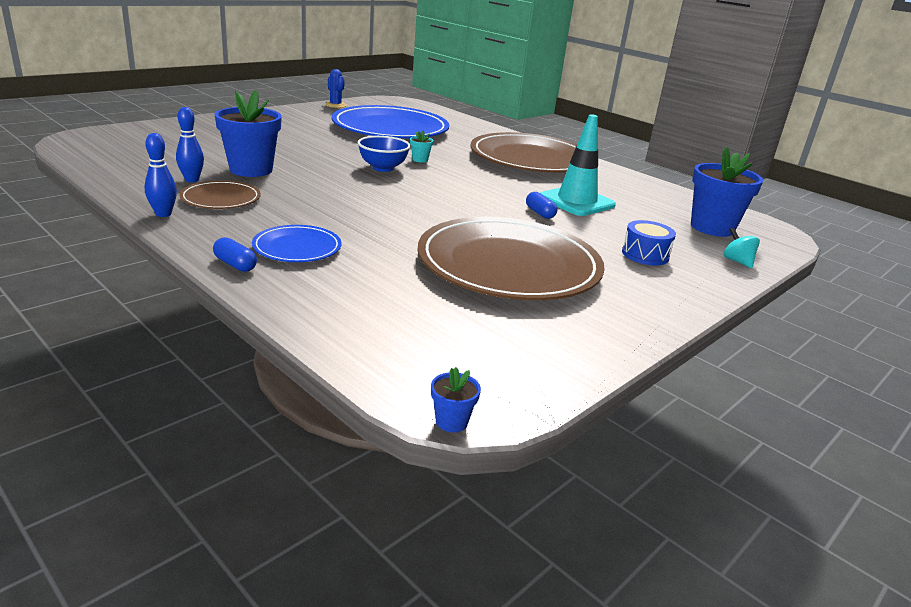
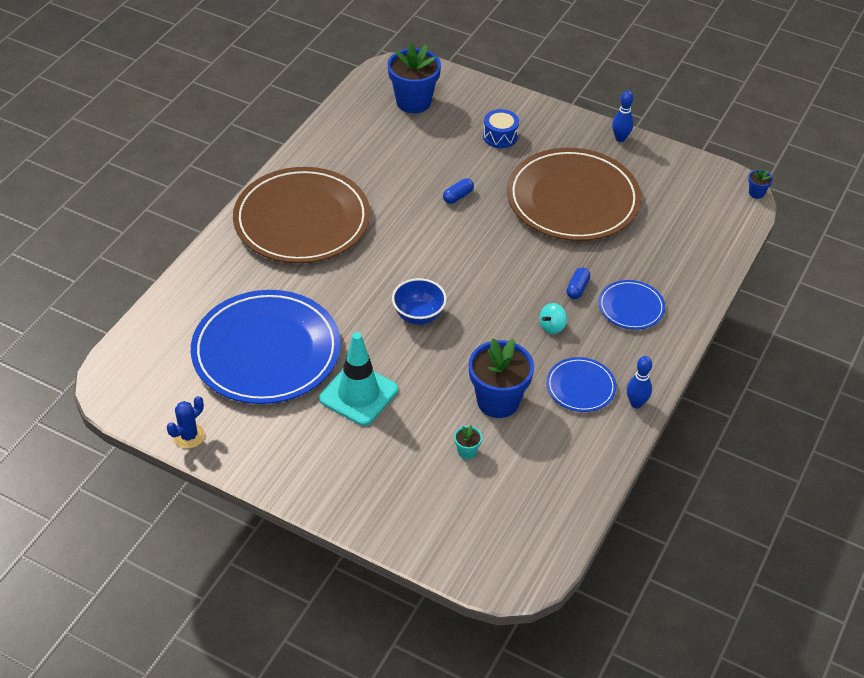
camera: 105 degrees left, 20 degrees up
(192, 180) = (555, 426): blue bowling pin -> blue bowling pin (620, 138)
(221, 199) = (580, 387): brown plate -> blue plate
(235, 264) = (679, 326): blue capsule -> blue capsule (577, 288)
(420, 160) = (370, 297): turquoise flower pot -> turquoise flower pot (467, 451)
(576, 201) = (410, 178): turquoise traffic cone -> turquoise traffic cone (358, 394)
(737, 261) = (476, 93): turquoise spinning top -> turquoise spinning top (552, 327)

